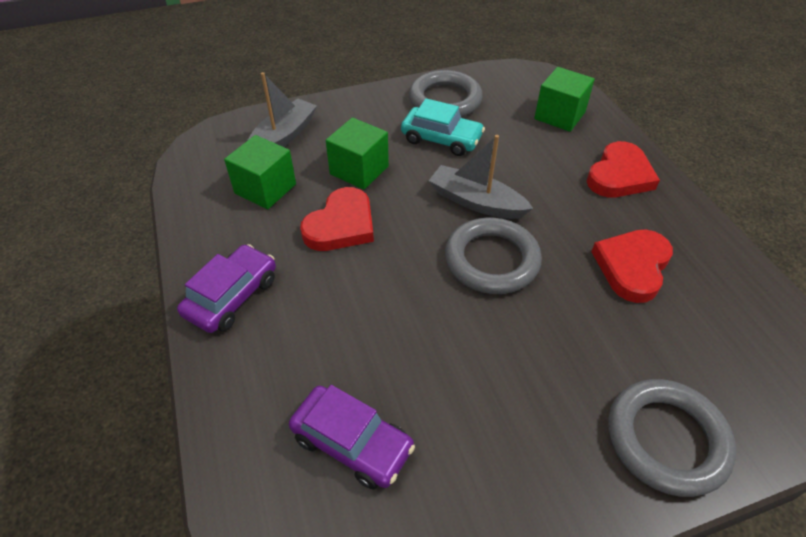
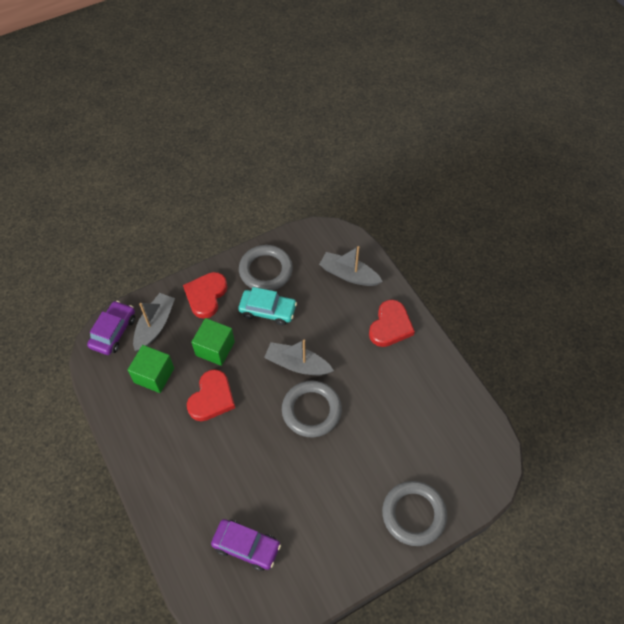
camera: 10 degrees left, 10 degrees up
(232, 296) = (155, 464): purple car -> purple car (113, 332)
(559, 115) = (349, 275): green cube -> grey boat
(632, 267) = (397, 401): red heart -> red heart (206, 296)

